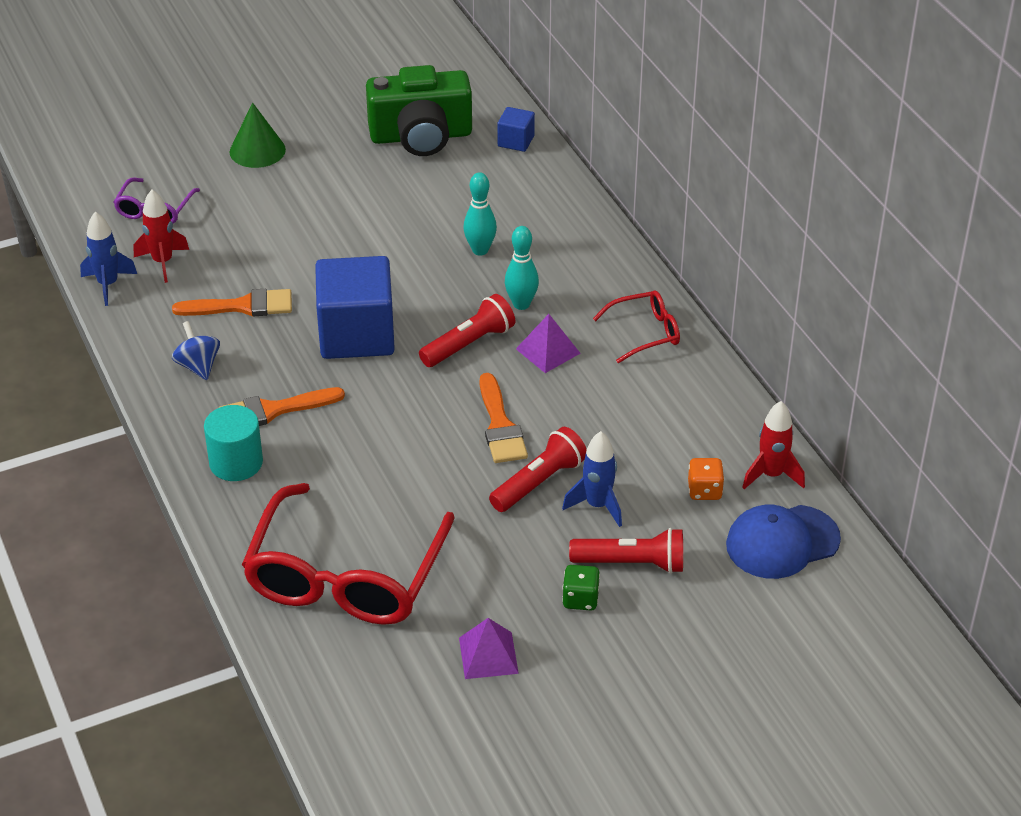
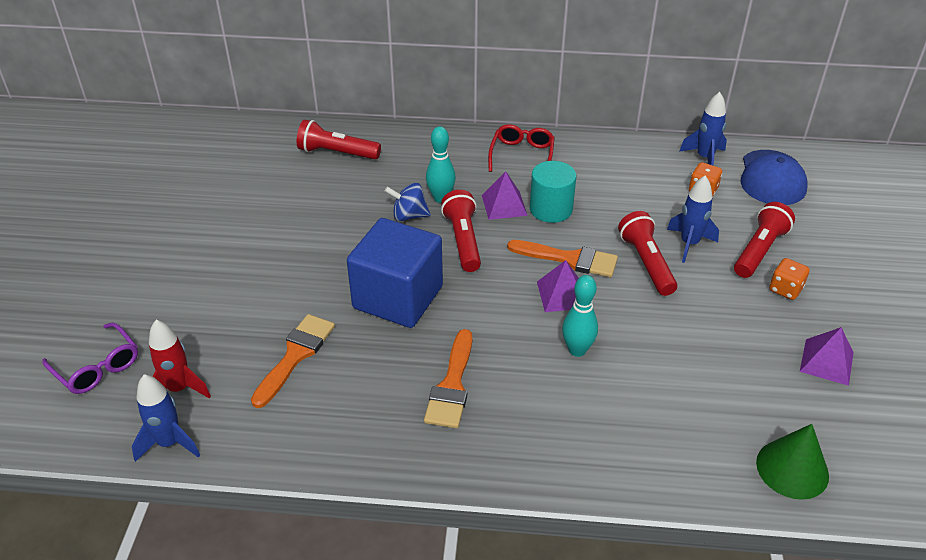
camera: 60 degrees left, 0 degrees up
(198, 366) = (350, 416): blue spinning top -> blue spinning top (409, 216)
(236, 462) = (503, 437): turquoise cylinder -> turquoise cylinder (551, 209)
(257, 150) = (96, 269): green cone -> green cone (792, 469)
(345, 576) = (694, 415): red glasses -> none
(421, 136) = (192, 174): green camera -> none
(443, 438) = (562, 294): none -> purple pyramid
(480, 250) = (359, 195): turquoise bowling pin -> turquoise bowling pin (577, 350)
(516, 141) = (254, 133): blue cube -> none
(532, 207) = (337, 153): none -> red flashlight
(580, 599) = (785, 289): green dice -> orange dice
(771, 475) = (704, 158): red rocket -> blue rocket

